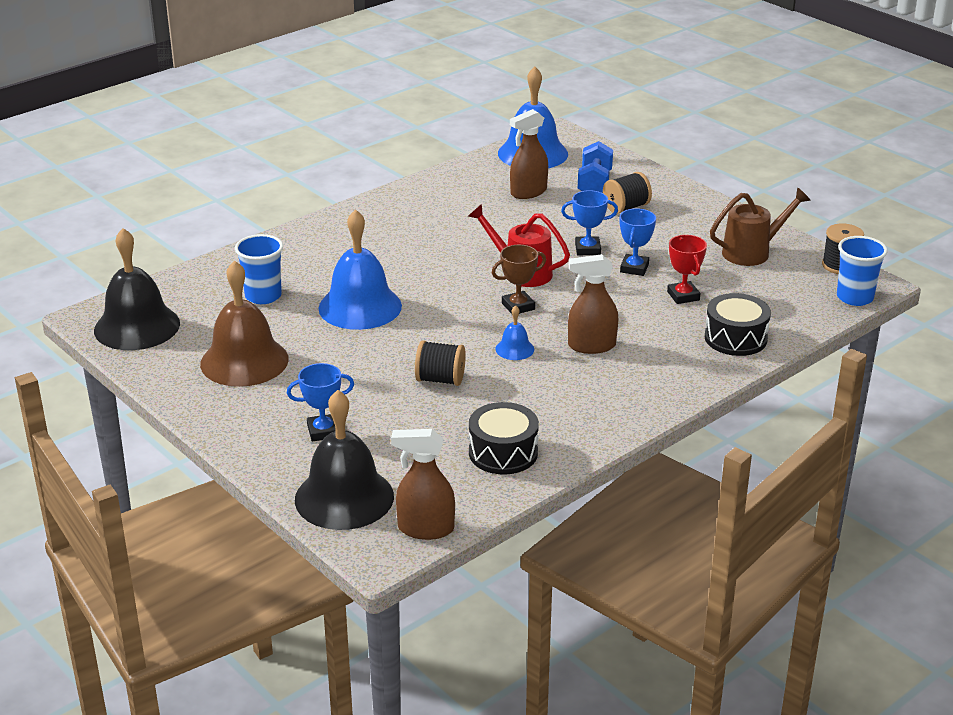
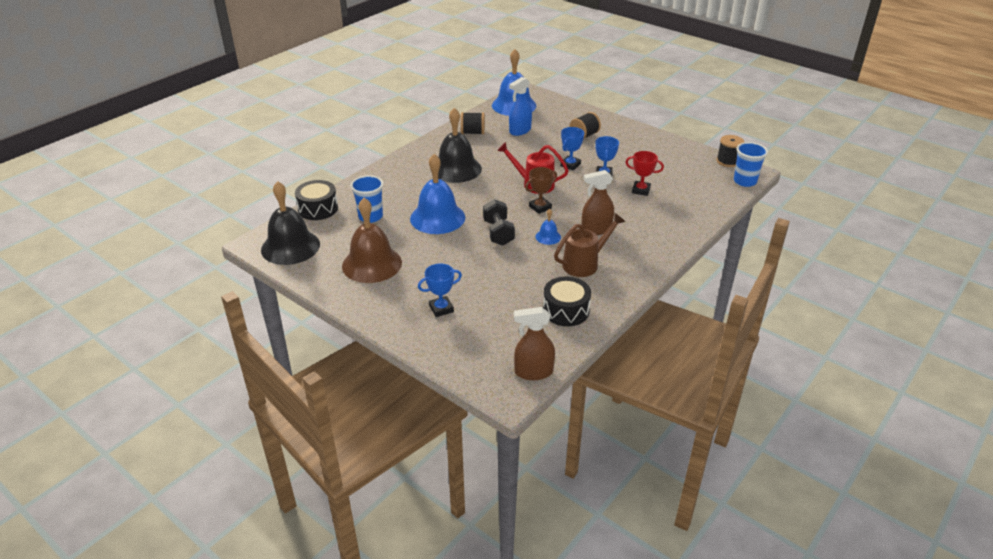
camera: 10 degrees left, 5 degrees up
(344, 497) = (471, 356): black bell -> black bell (456, 169)
(440, 379) = (507, 263): black spool -> black spool (473, 133)
(442, 336) = (498, 233): none -> black dumbbell
(528, 192) = (520, 131): brown spray bottle -> blue spray bottle
(587, 249) = (570, 165): blue trophy -> blue trophy turned 45 degrees counterclockwise
(594, 184) = (559, 122): blue dumbbell -> none
(683, 296) = (641, 190): red trophy -> red trophy turned 45 degrees counterclockwise
(735, 338) = (683, 215): black drum -> black drum (318, 209)
(752, 252) = (672, 157): brown watering can -> brown watering can (585, 263)

